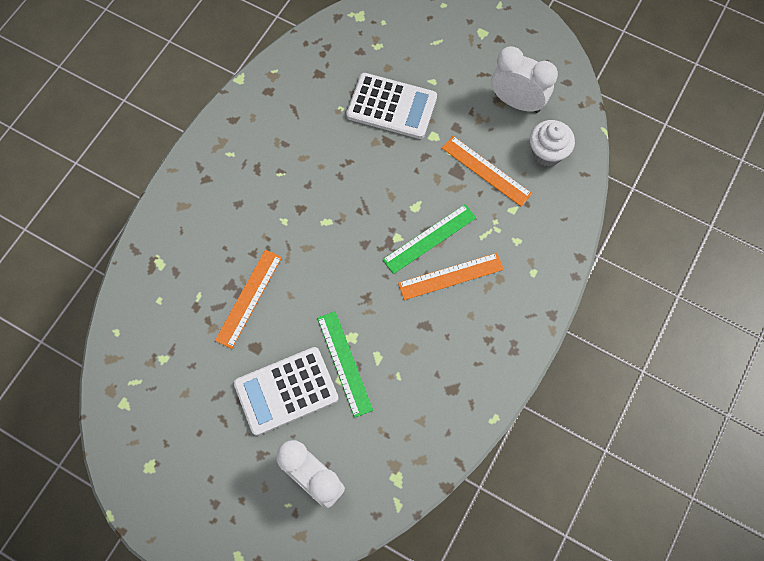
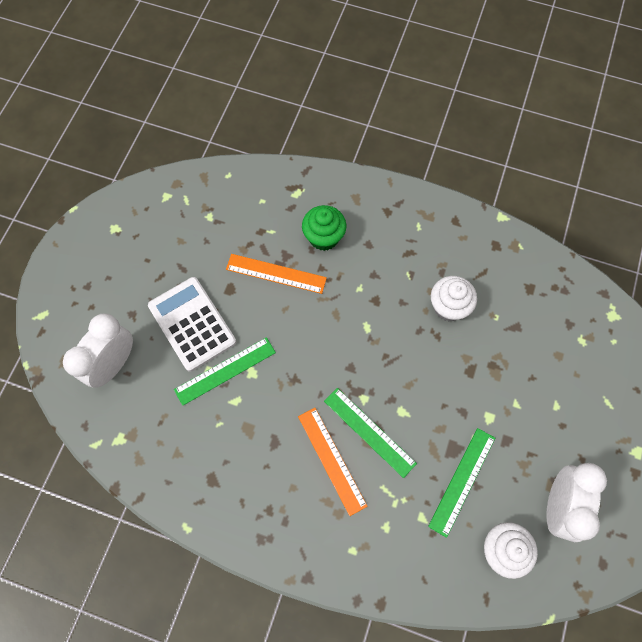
camera: 80 degrees right, 0 degrees up
(219, 245) = (324, 237): none -> green cupcake
(321, 145) = (448, 307): none -> white cupcake
(391, 106) = (512, 367): white calculator -> none
(486, 171) = (462, 481): orange ruler -> green ruler

